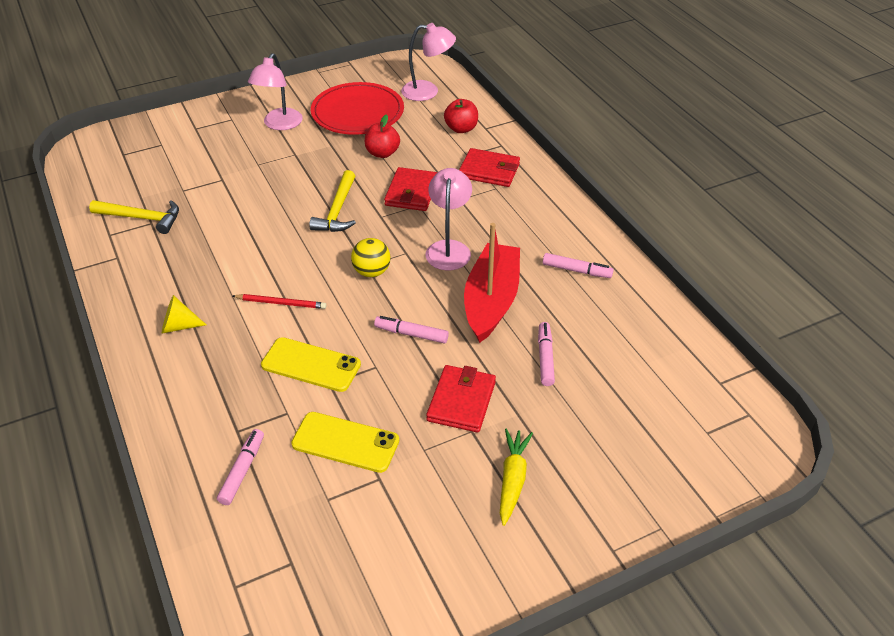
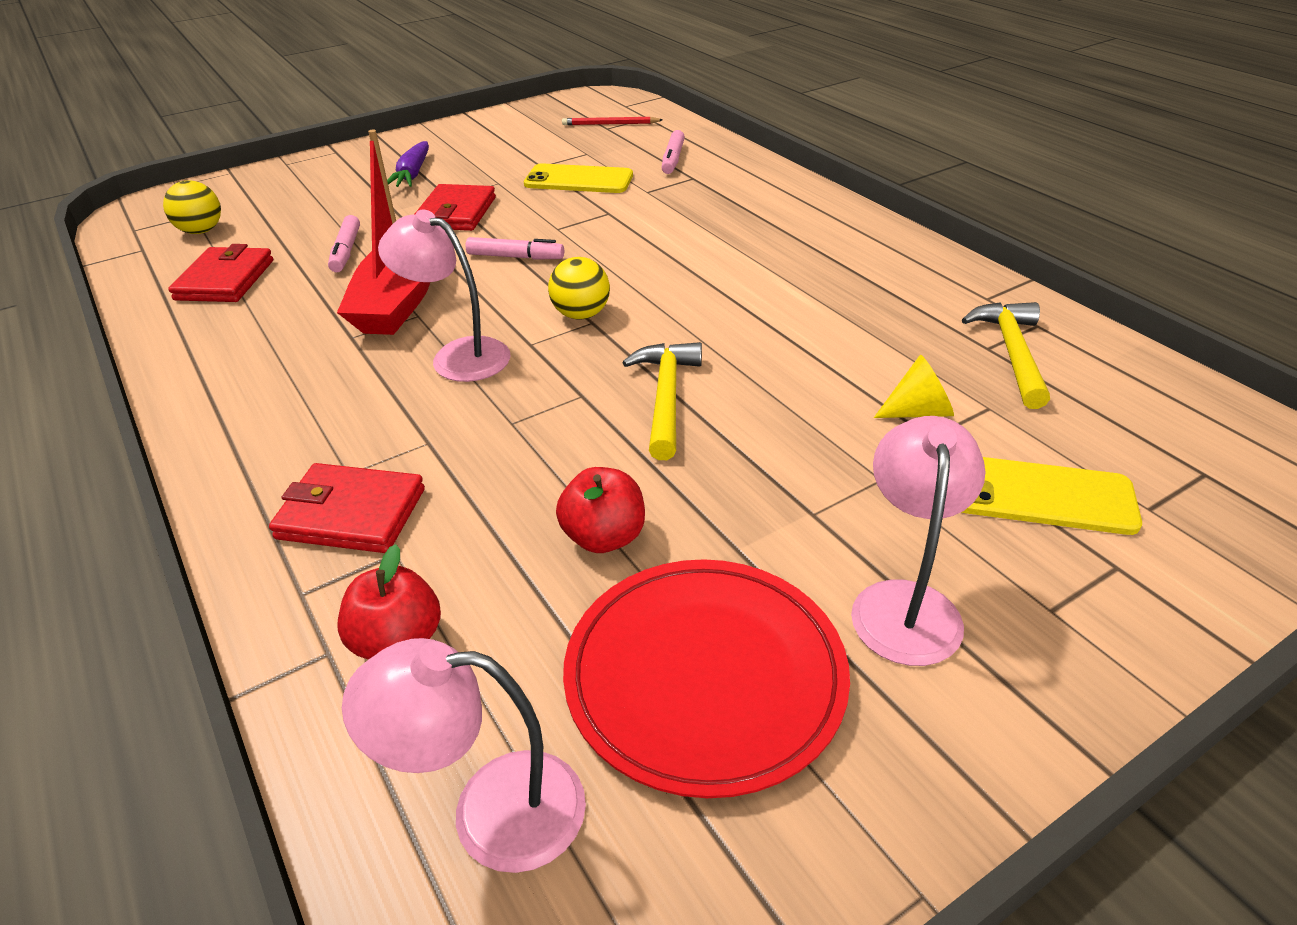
camera: 175 degrees right, 5 degrees down
(142, 218) = (1011, 353): yellow hammer -> yellow hammer turned 90 degrees clockwise
(178, 326) = (822, 239): yellow cone -> yellow cone (919, 411)
(281, 303) = (701, 270): red pencil -> red pencil (610, 124)
(311, 365) = (635, 223): yellow phone -> yellow phone (1041, 495)
(411, 192) = (526, 446): red wallet -> red wallet (225, 280)
(449, 248) = (457, 355): pink lamp -> pink lamp turned 120 degrees clockwise
(512, 479) = (412, 174): yellow carrot -> purple carrot
(576, 270) = (254, 344): pink marker -> none
(683, 403) = (201, 231): none -> yellow ball

